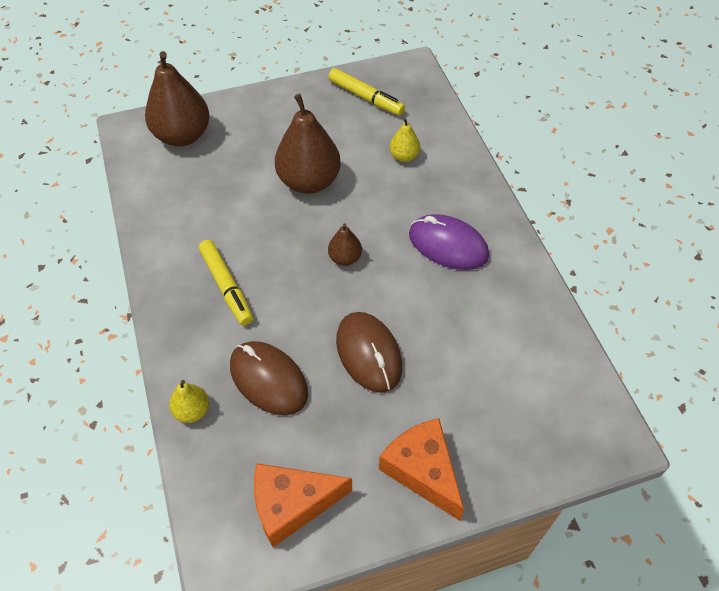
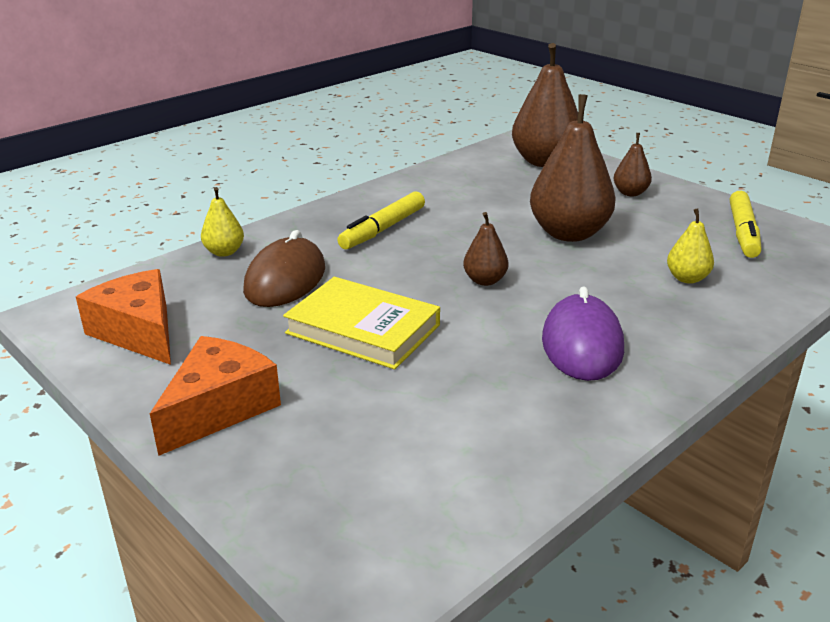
camera: 65 degrees right, 25 degrees down
(272, 118) = (630, 193): none -> brown pear
(368, 353) = (363, 329): brown mouse -> yellow book

